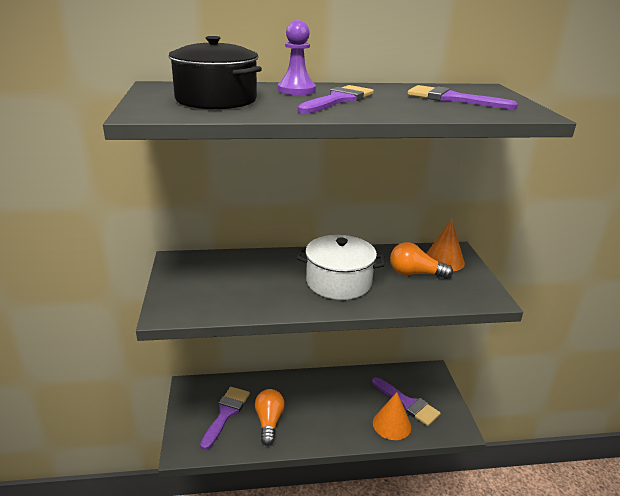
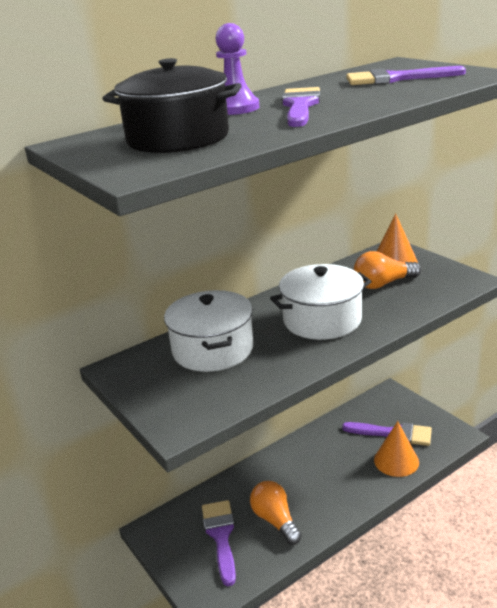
camera: 25 degrees left, 0 degrees up
(244, 272) = (213, 349): none -> white pot

